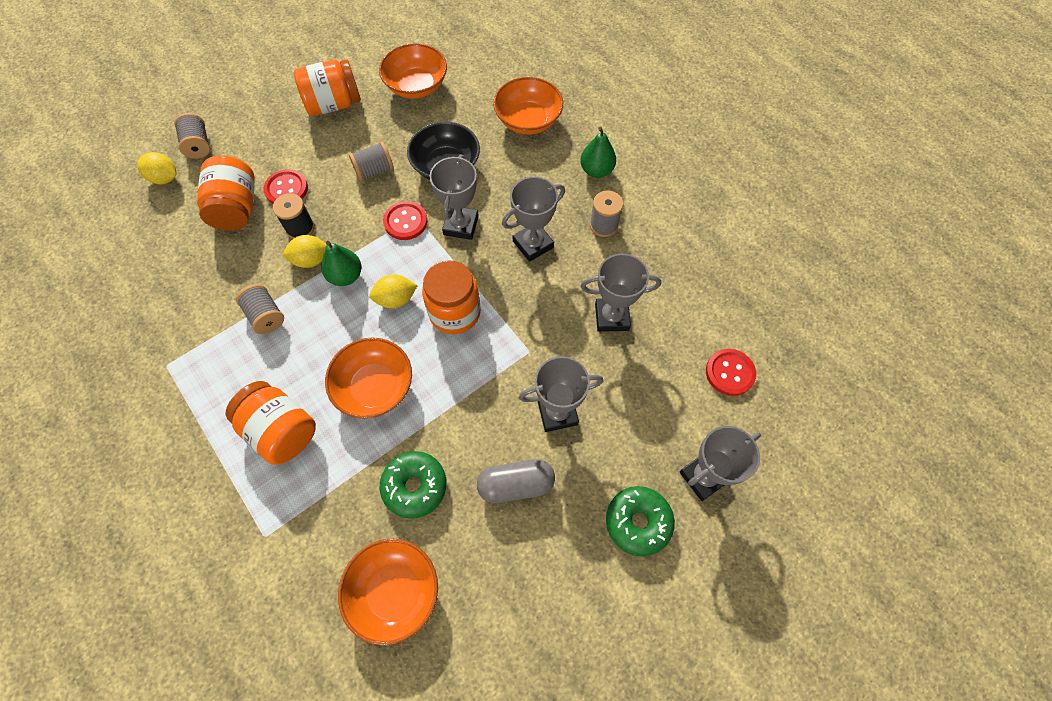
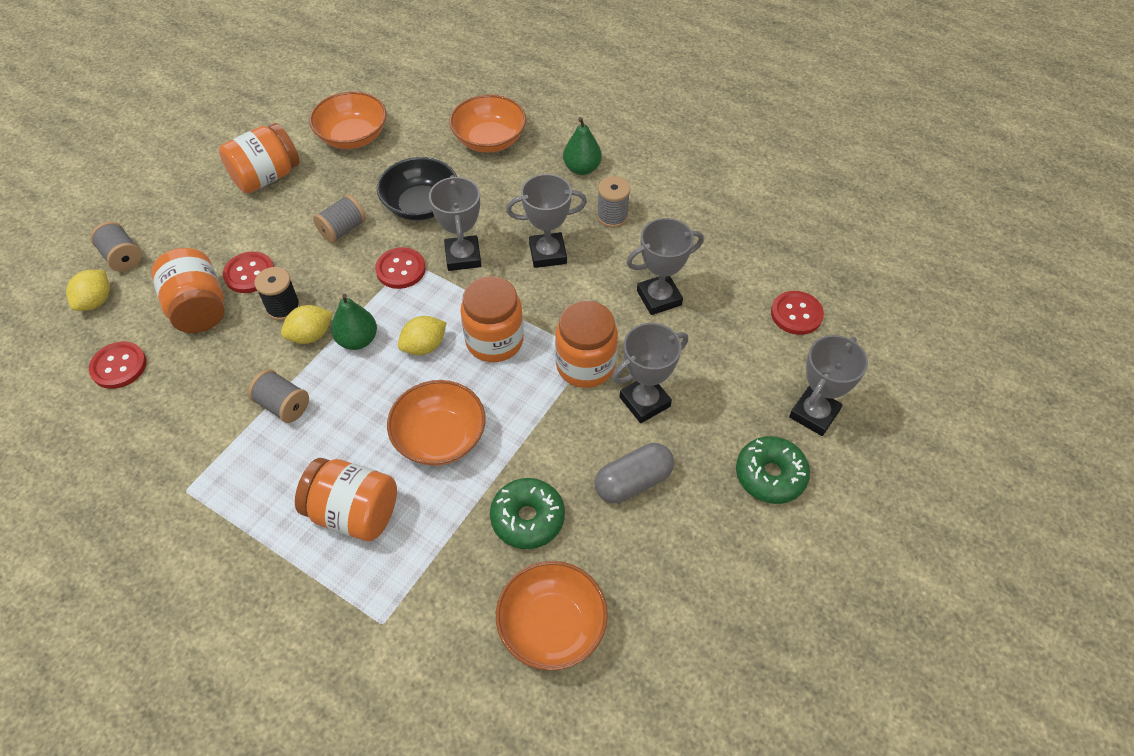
camera: 20 degrees left, 10 degrees down
(159, 241) = (119, 366): none -> red button
(165, 178) = (96, 301): yellow lemon -> yellow lemon turned 75 degrees counterclockwise
(521, 361) = (585, 365): none -> orange jar
(533, 244) = (547, 254): grey trophy -> grey trophy turned 45 degrees clockwise

